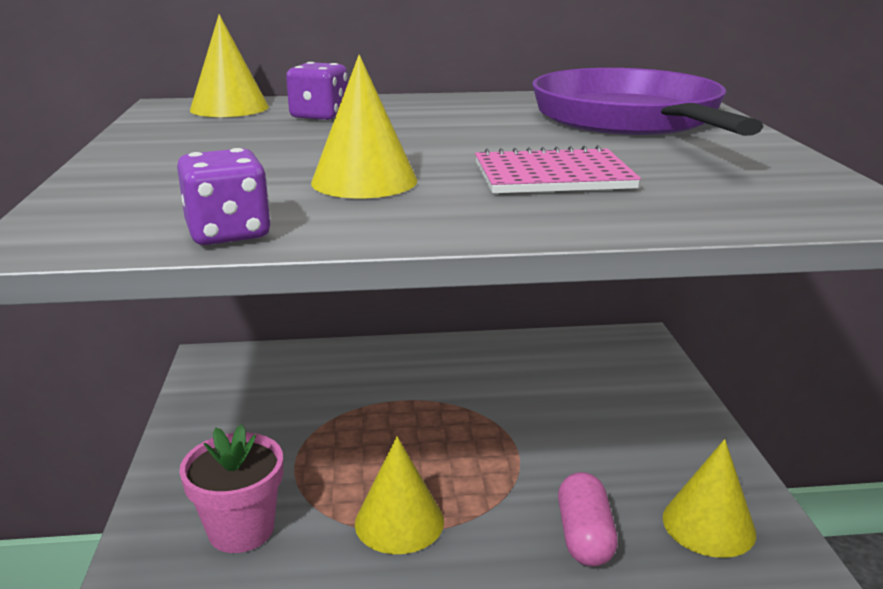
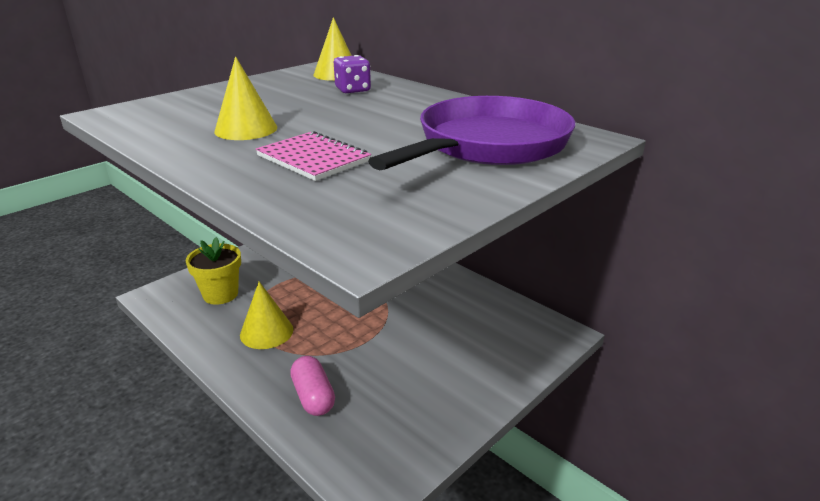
camera: 50 degrees right, 5 degrees up
(228, 233) = (141, 132): purple dice -> none
(241, 530) = (220, 294): pink flower pot -> yellow flower pot
(584, 536) = (313, 396): pink capsule -> pink capsule turned 75 degrees counterclockwise
(708, 525) = (373, 442): yellow cone -> none

